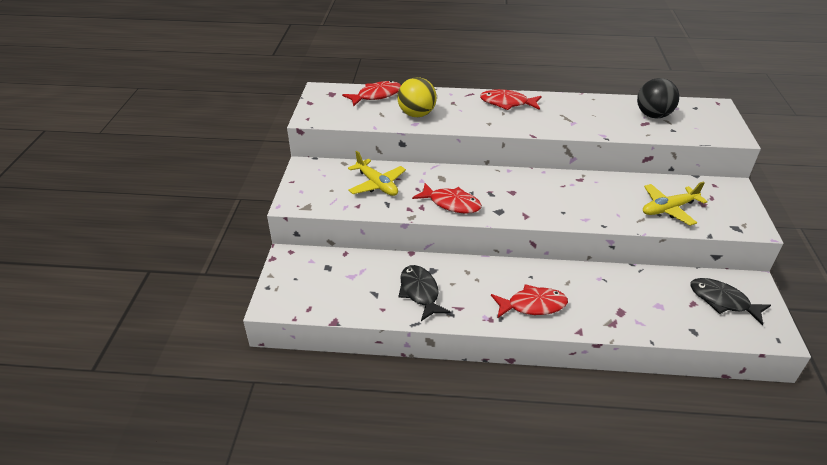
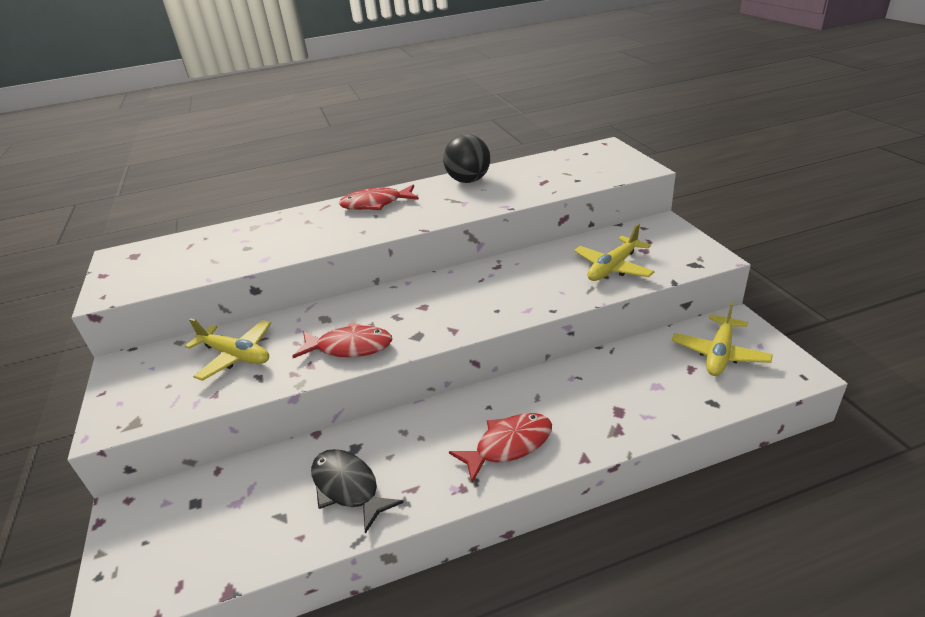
camera: 20 degrees left, 5 degrees down
(376, 95) = (200, 241): red fish -> none
(417, 114) = (263, 247): yellow ball -> none
(653, 115) = (547, 172): black ball -> black ball (468, 180)
(722, 301) = (719, 354): black fish -> yellow plane

